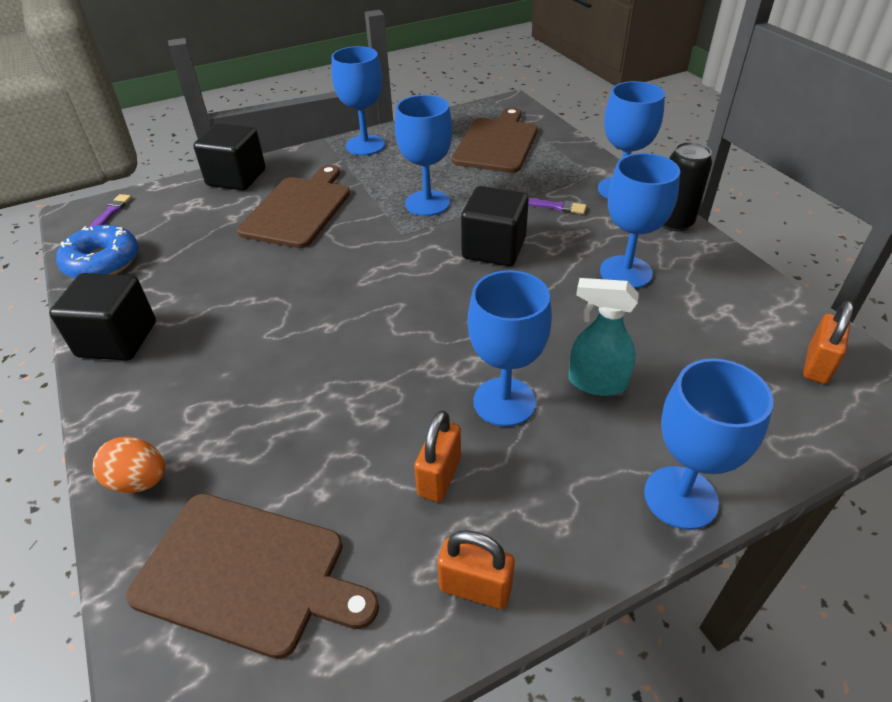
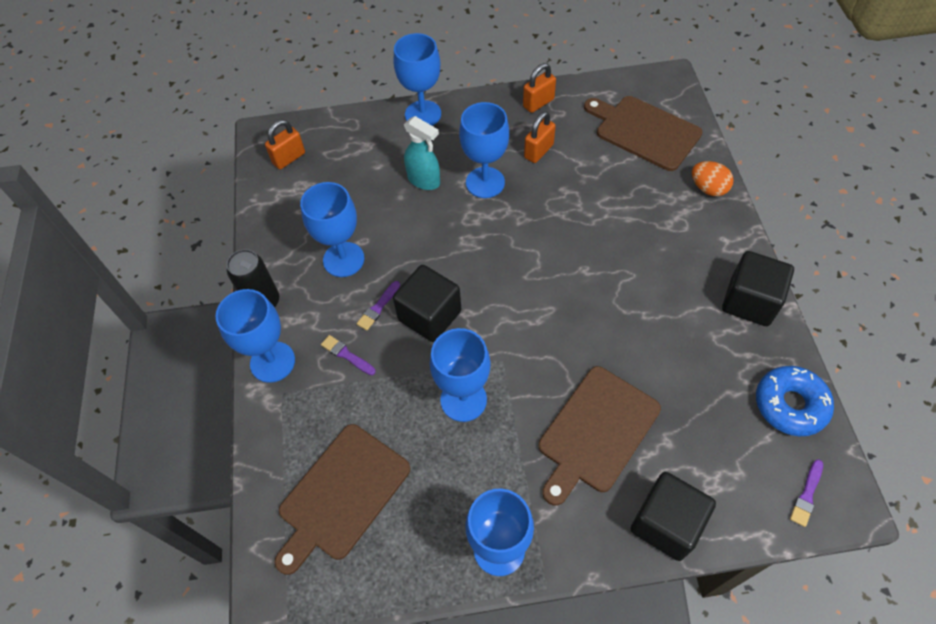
camera: 160 degrees left, 15 degrees up
(475, 588) = (538, 103): orange padlock -> orange padlock turned 75 degrees counterclockwise
(552, 243) = (378, 307): none -> purple brush

